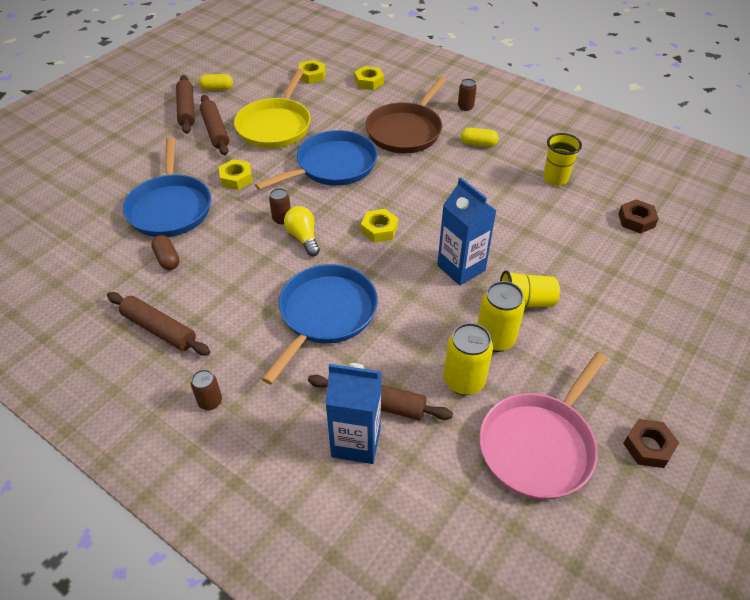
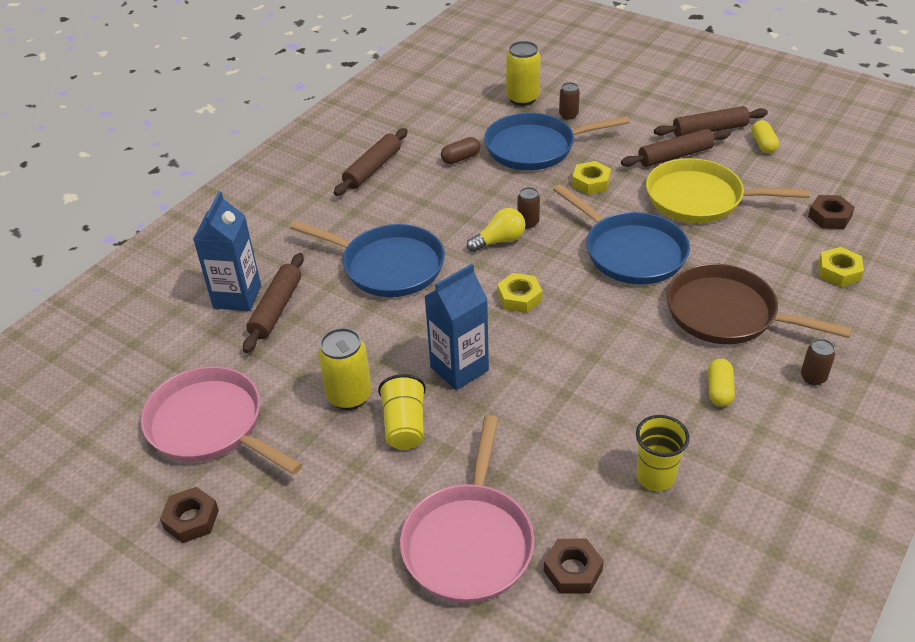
camera: 90 degrees right, 5 degrees down
(210, 401) = (291, 208): brown can -> brown can (568, 115)
(311, 75) = (829, 217): yellow nut -> brown nut
(464, 381) = (295, 369): yellow can -> yellow can (522, 98)
(627, 267) = (469, 542): none -> pink pan

